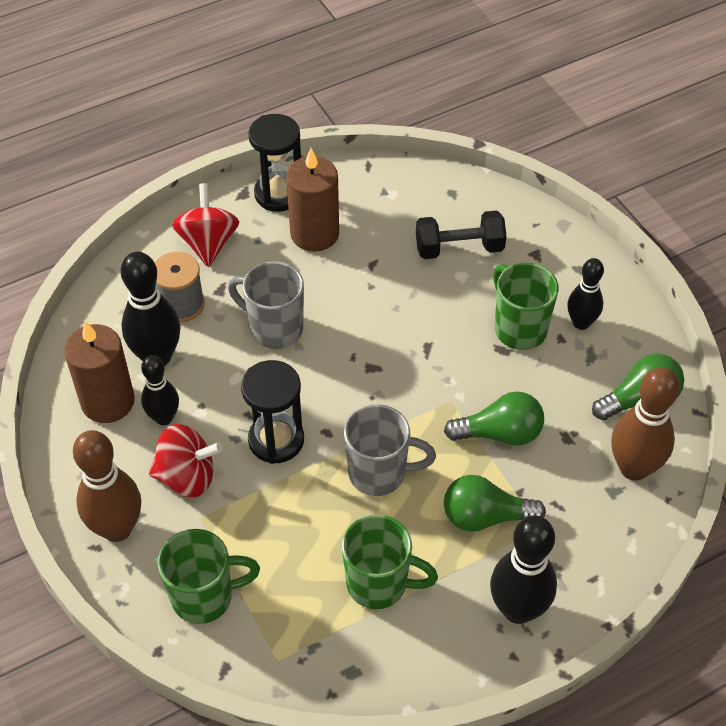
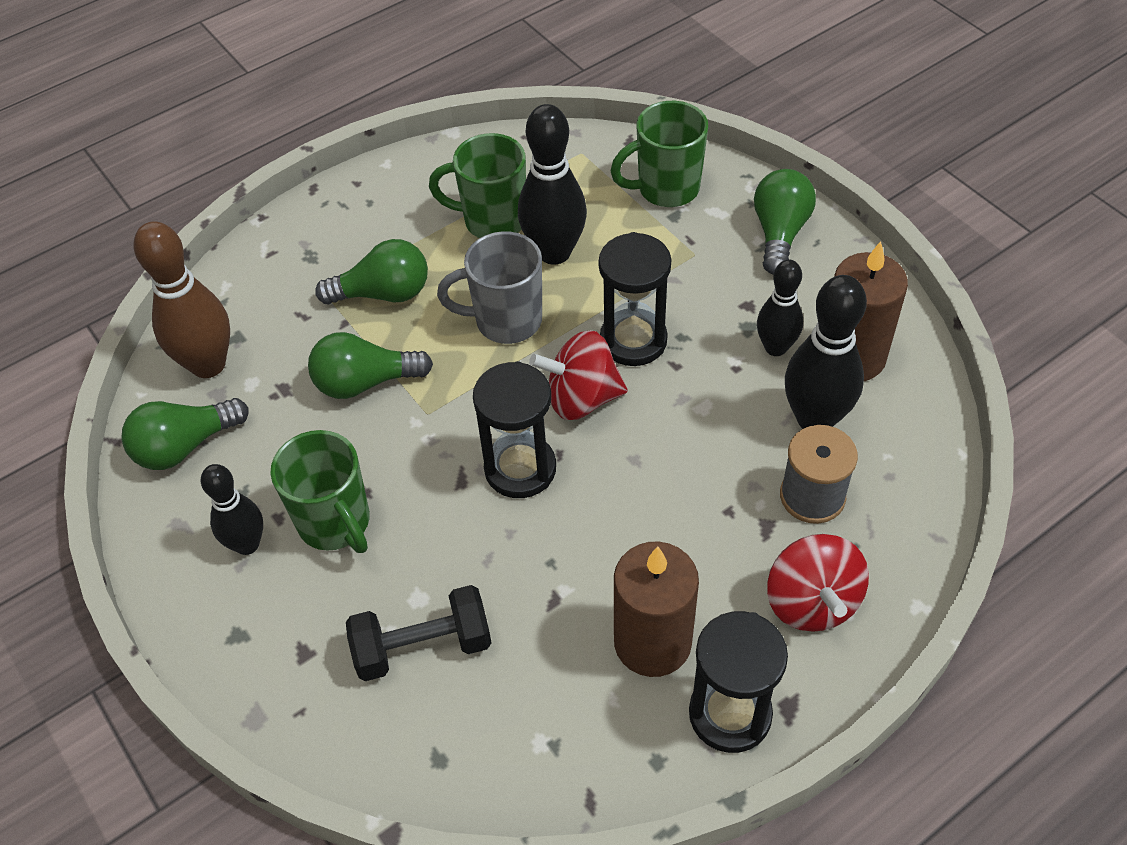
camera: 175 degrees right, 0 degrees up
(117, 528) = (779, 233): brown bowling pin -> green light bulb
(187, 476) = (723, 290): red spinning top -> red spinning top (581, 398)
(274, 328) = (673, 478): grey mug -> none
(383, 349) = (520, 469): none -> black hourglass
(518, 609) = (350, 218): black bowling pin -> black bowling pin (554, 252)

